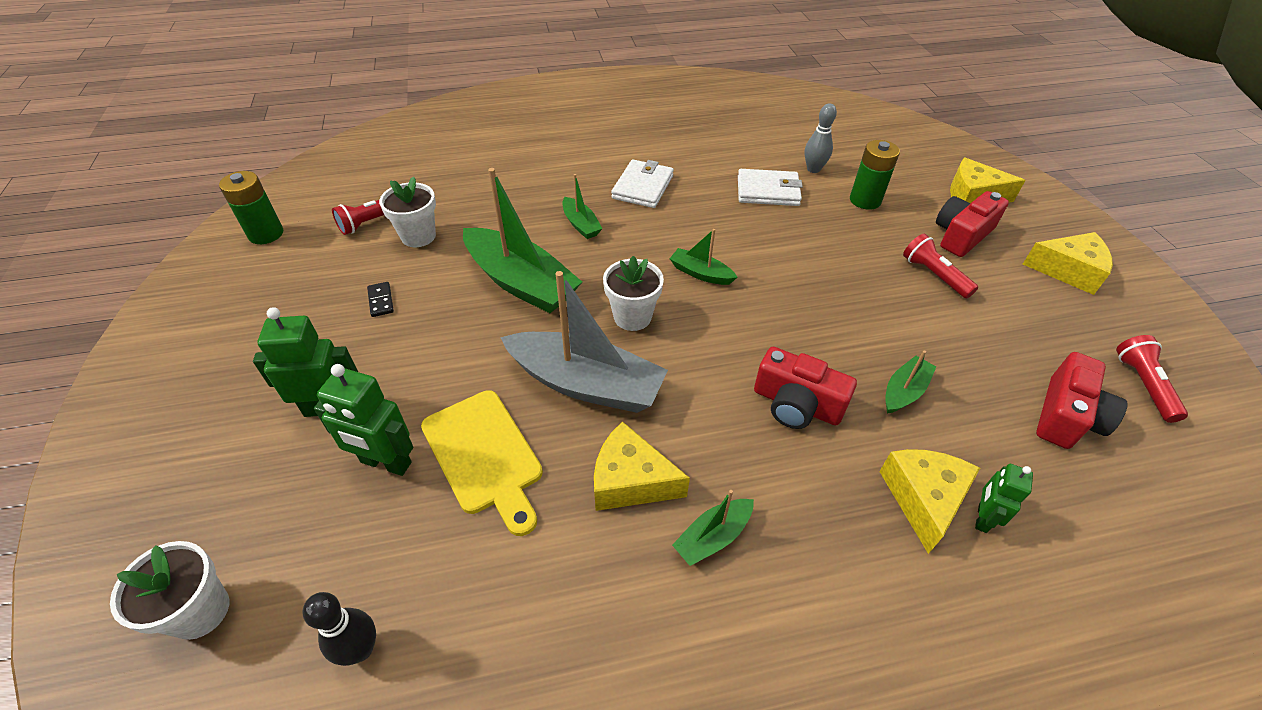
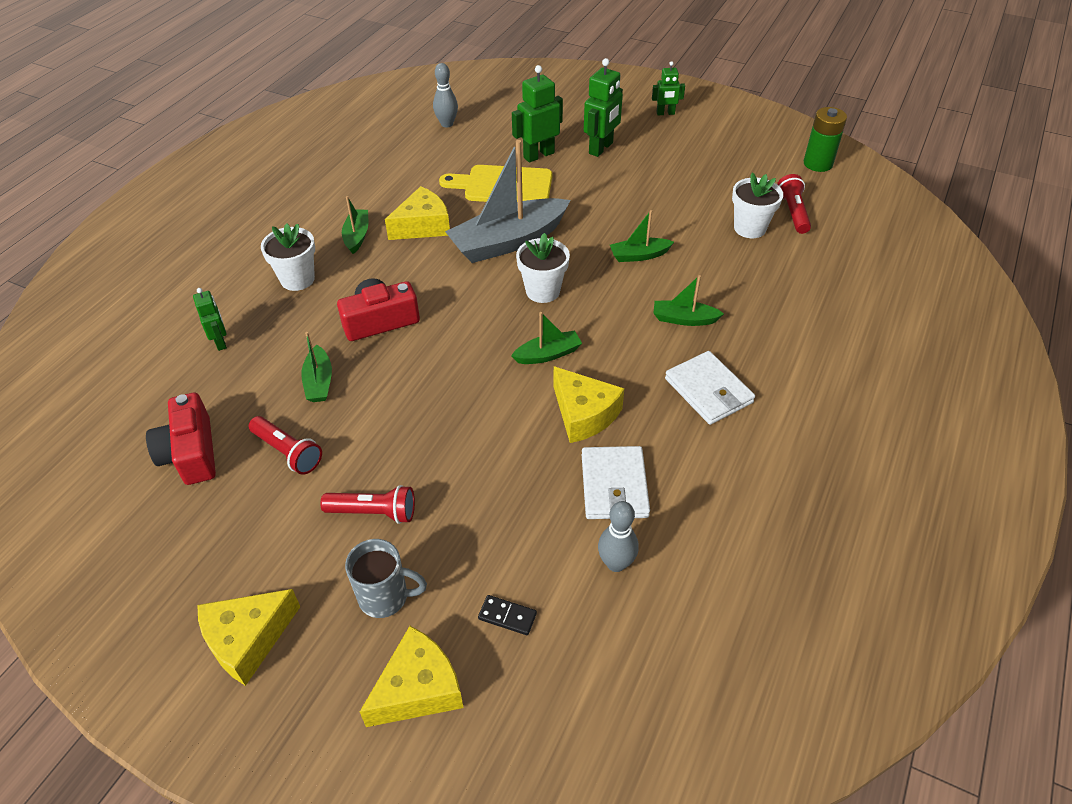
camera: 130 degrees right, 0 degrees up
(197, 390) = (665, 113): none -> green robot
(200, 611) = (516, 94): white flower pot -> white flower pot (297, 279)
(360, 649) = (447, 124): black bowling pin -> grey bowling pin
(381, 301) = (683, 190): black domino -> black domino (507, 616)
(521, 282) = (639, 255): green boat -> green boat, size x0.48
(768, 191) = (614, 485): white wallet -> white wallet turned 45 degrees counterclockwise
(865, 200) = (519, 562): green battery -> none
(923, 499) = (261, 327): yellow cheese -> yellow cheese (584, 414)
(961, 235) = (385, 597): red camera -> grey mug
(1143, 385) = (133, 534): red flashlight -> red flashlight (288, 452)

